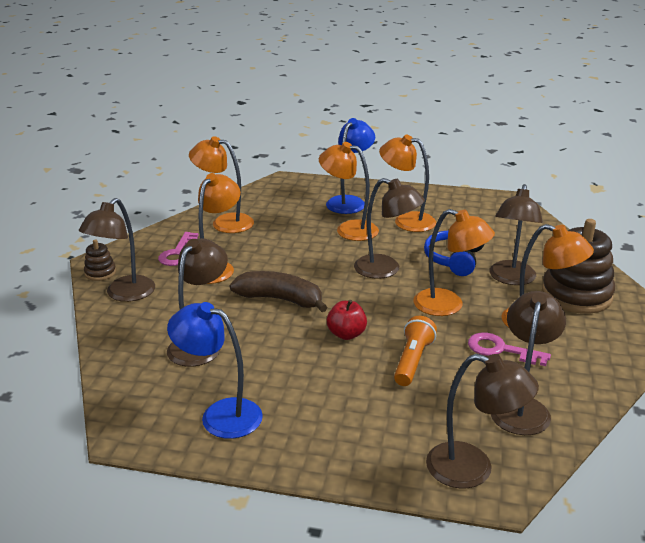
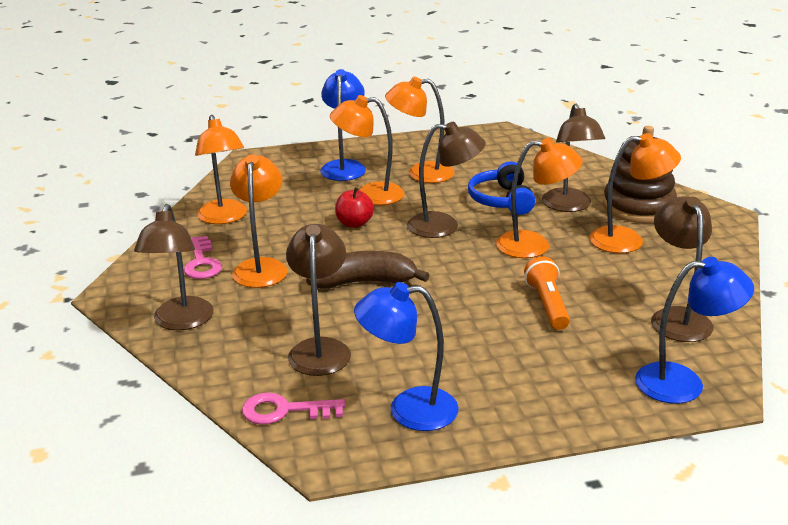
camera: 25 degrees left, 0 degrees up
(100, 273) = (127, 306): brown stacking toy -> none
(224, 222) = (224, 218): orange lamp -> orange lamp turned 105 degrees counterclockwise
(346, 334) = (462, 297): red apple -> red apple (354, 223)
(473, 469) = (683, 383): brown lamp -> blue lamp
(501, 350) = (616, 273): pink key -> pink key (285, 411)

